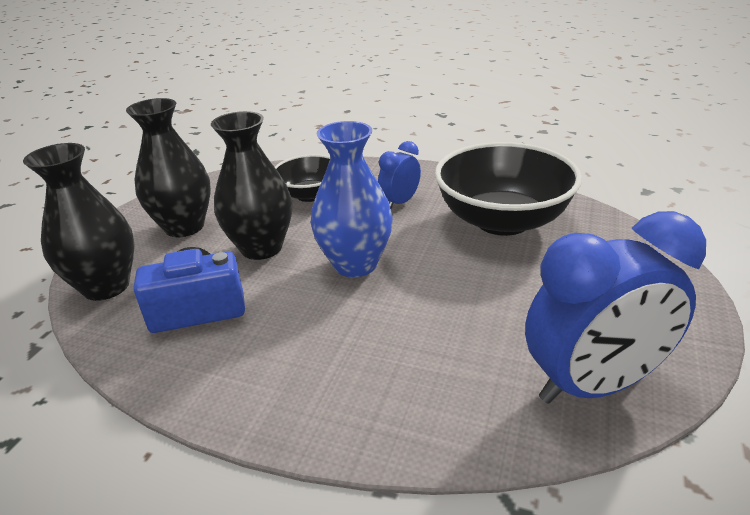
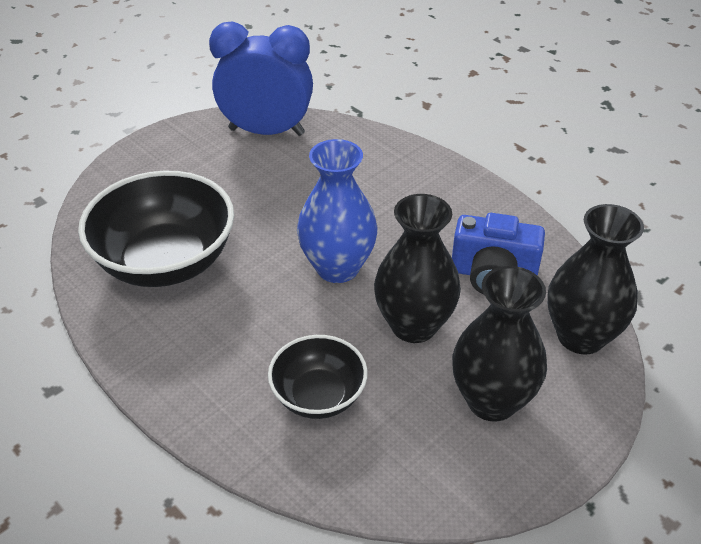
camera: 155 degrees left, 10 degrees up
(400, 202) = (231, 332): blue clock -> none

